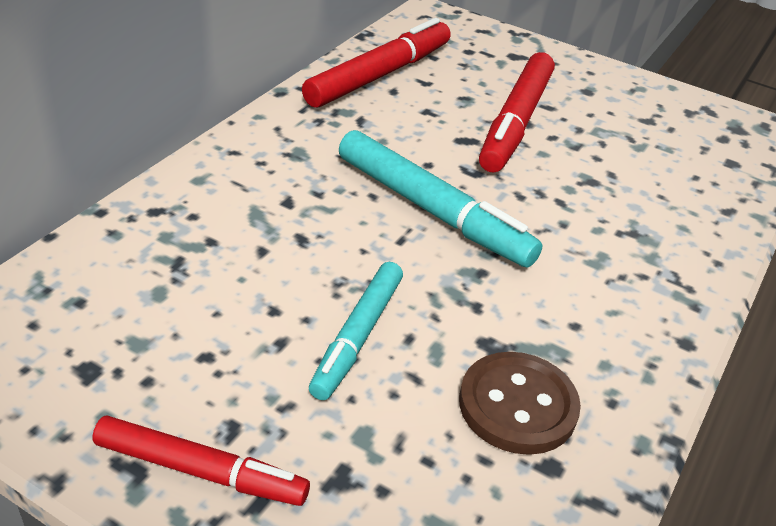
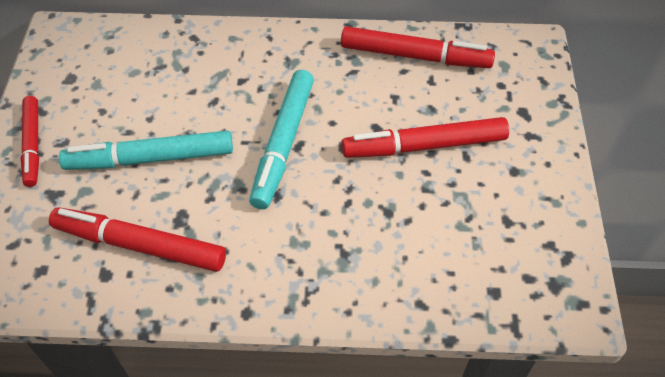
camera: 65 degrees right, 15 degrees up
(357, 336) = (150, 158): turquoise marker -> turquoise marker, size x1.53
(517, 405) = (140, 245): brown button -> red marker

